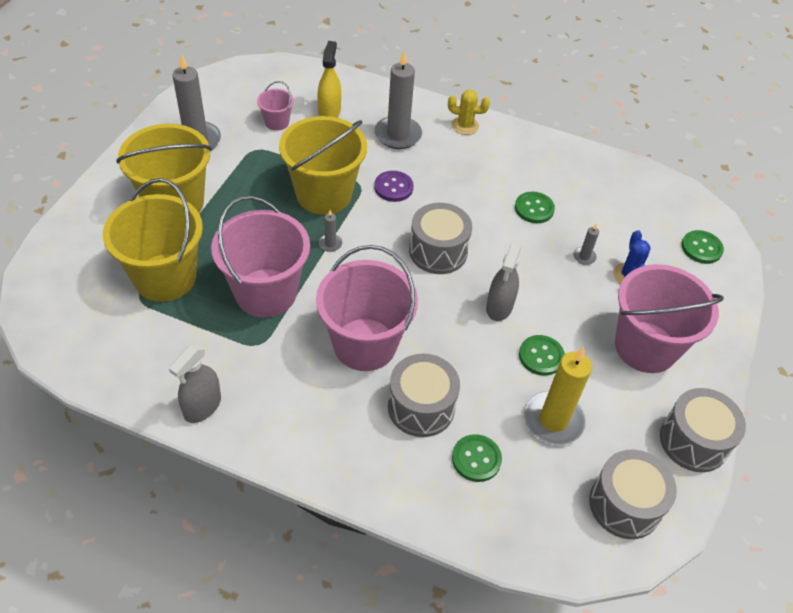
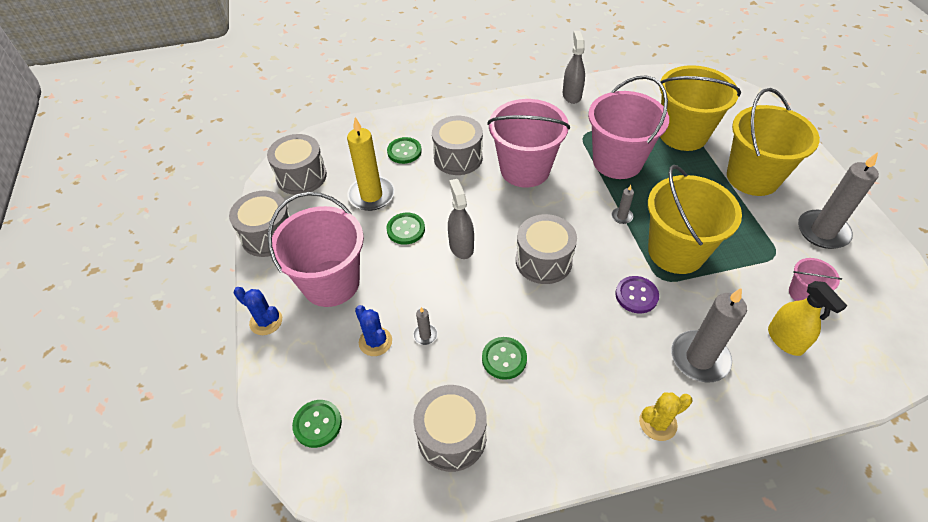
camera: 150 degrees right, 0 degrees up
(606, 190) = (452, 437): none -> grey drum
(722, 347) = (266, 321): none -> blue cactus

